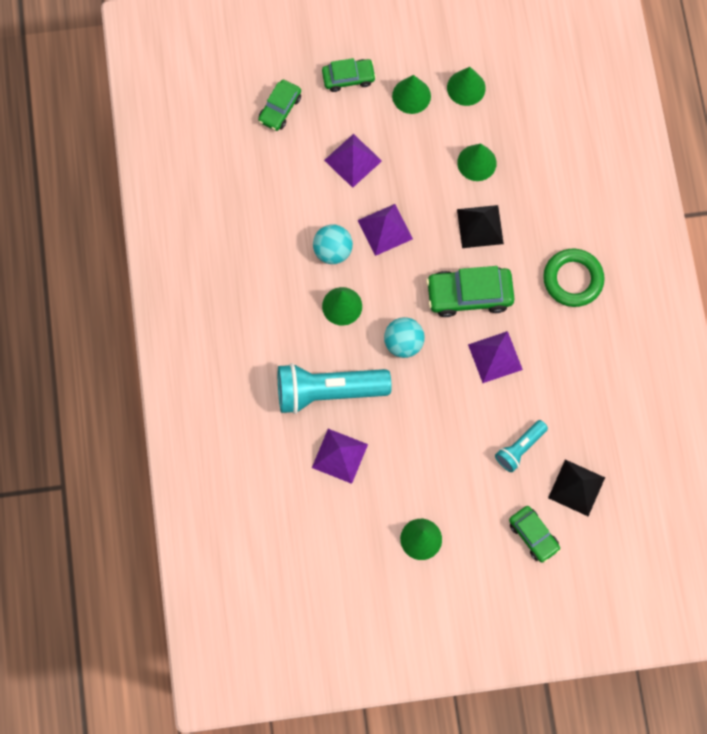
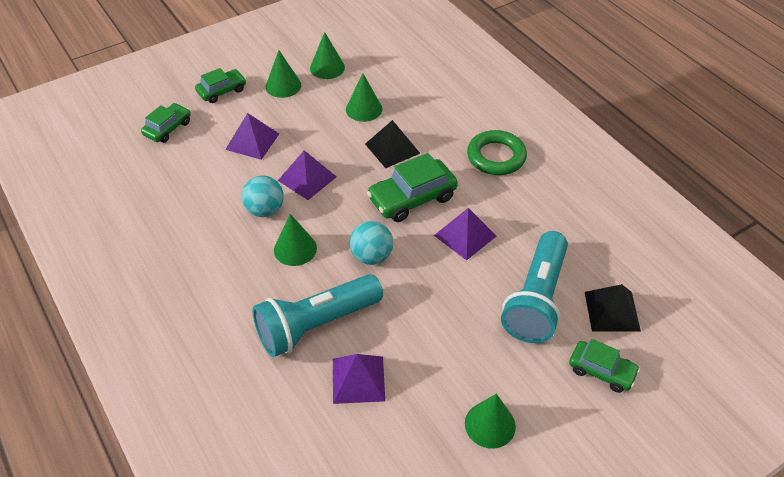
camera: 25 degrees left, 25 degrees down
(280, 109) = (168, 128): green car -> green car turned 150 degrees counterclockwise
(519, 448) = (536, 299): turquoise flashlight -> turquoise flashlight, size x1.91

